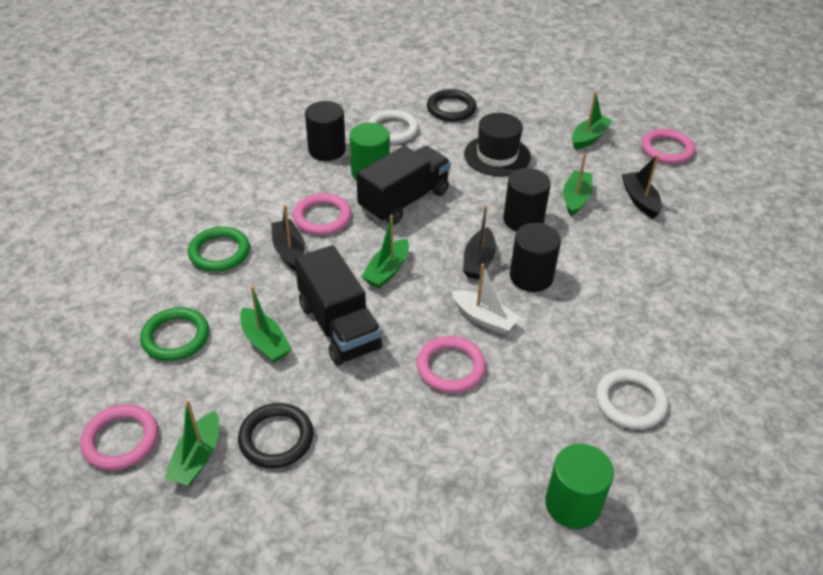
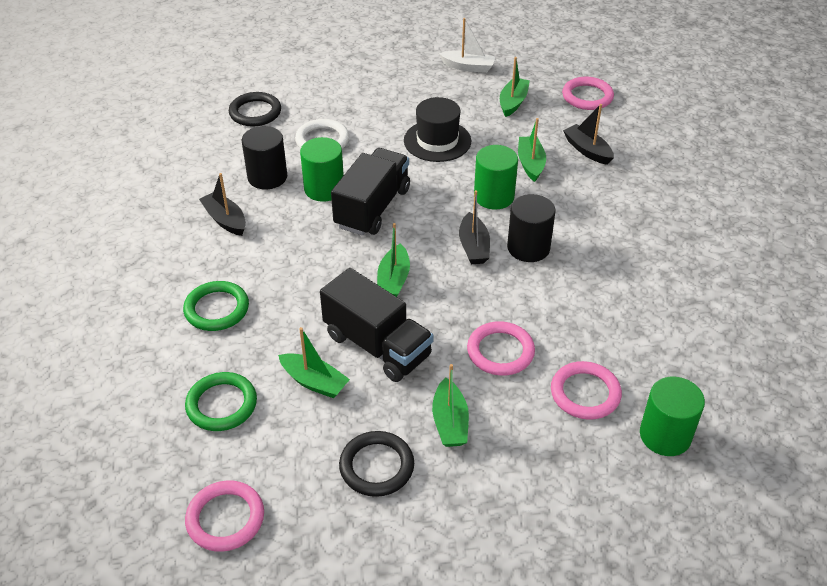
camera: 20 degrees left, 0 degrees up
(197, 457) = (311, 509): green boat -> green boat (450, 422)
(289, 250) = (287, 287): black boat -> black boat (225, 220)
(322, 217) = (301, 246): pink ring -> pink ring (585, 393)
(451, 108) = (368, 105): black ring -> black ring (255, 112)
(484, 318) = (506, 298): white boat -> white boat (468, 67)
(523, 220) = (494, 196): black cylinder -> green cylinder
(630, 402) = (668, 333): white ring -> none

